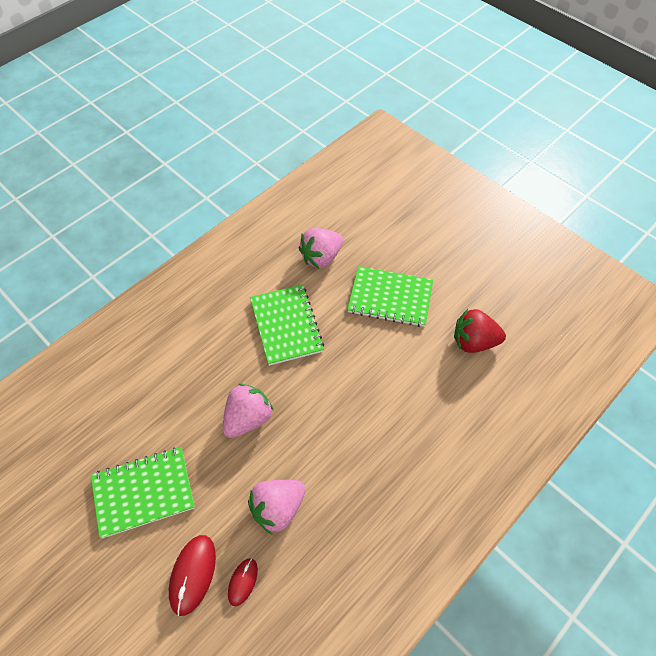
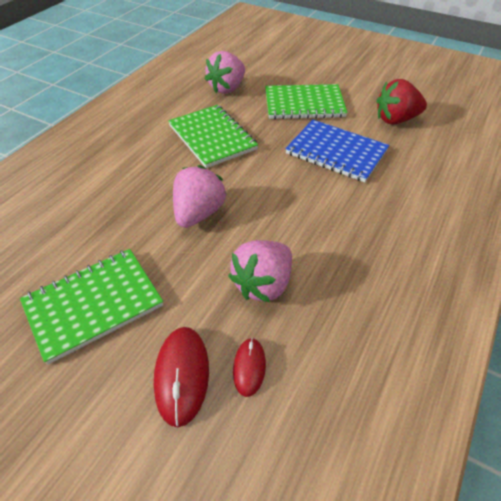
camera: 15 degrees left, 10 degrees down
(396, 373) = (336, 152): none -> blue notebook

